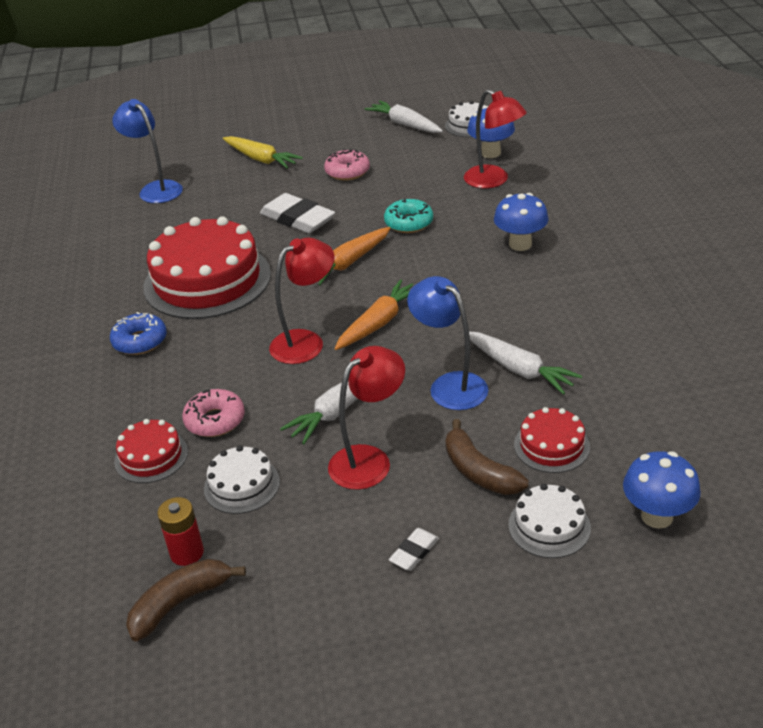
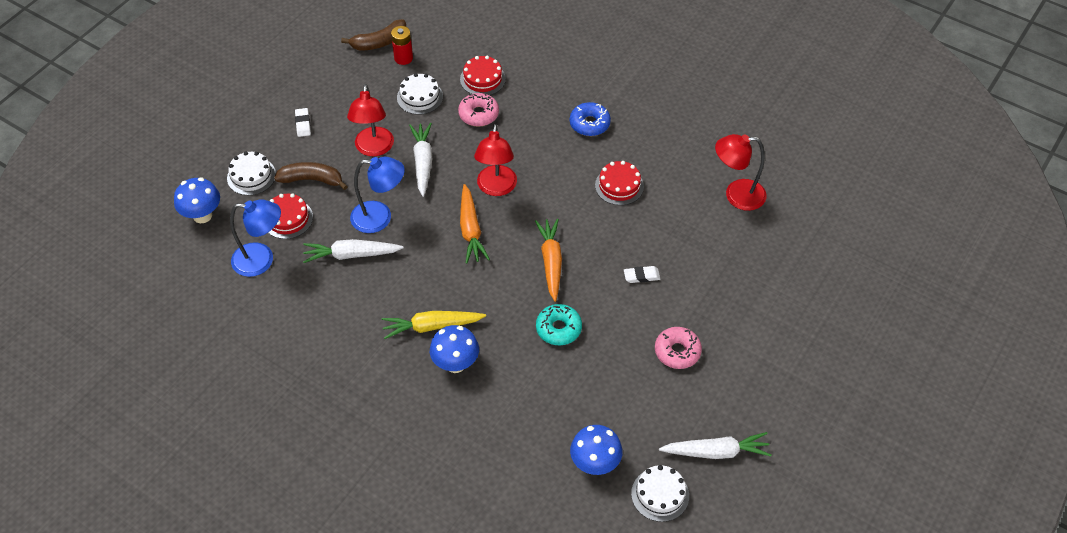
camera: 130 degrees right, 15 degrees up
(156, 189) = (785, 230): blue lamp -> blue lamp (262, 260)
(180, 603) = (379, 42): brown banana -> brown banana turned 60 degrees clockwise
(207, 280) = (619, 186): red cake -> red cake, size x0.47
(261, 159) = (763, 316): yellow carrot -> yellow carrot (432, 326)
(297, 218) = (641, 276): white eraser -> white eraser, size x0.49
(493, 181) = (552, 426): red lamp -> red lamp (736, 195)

